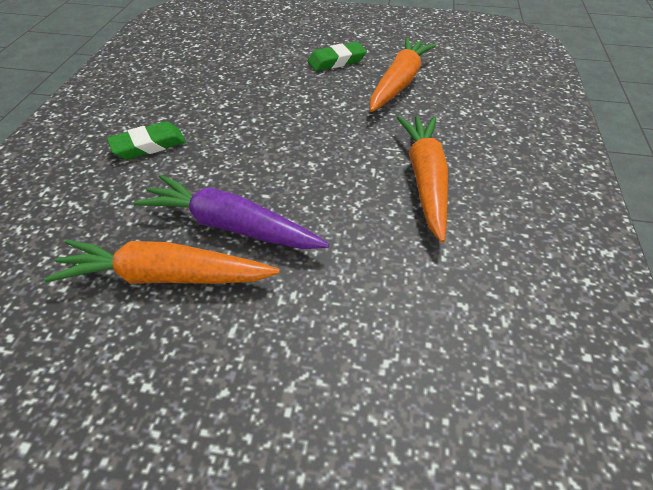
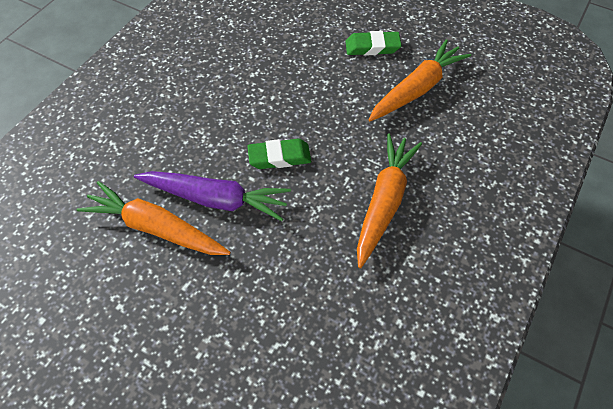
camera: 20 degrees right, 10 degrees up
(149, 145) = (181, 102): green eraser -> green eraser (279, 157)
(231, 226) = (215, 199): purple carrot -> purple carrot turned 150 degrees clockwise

